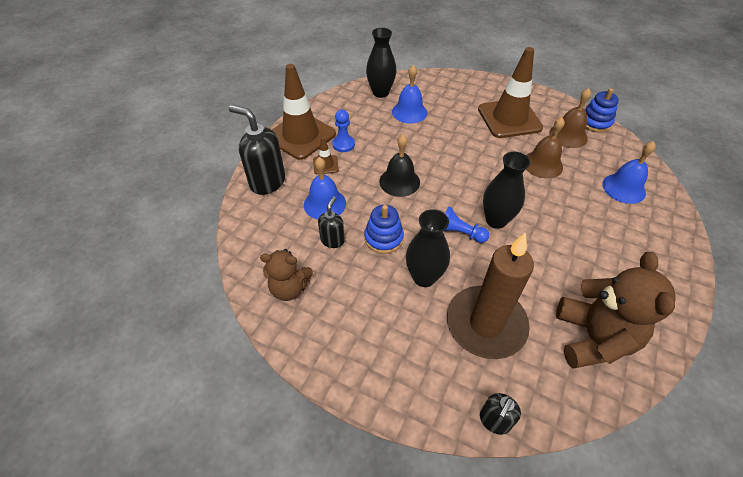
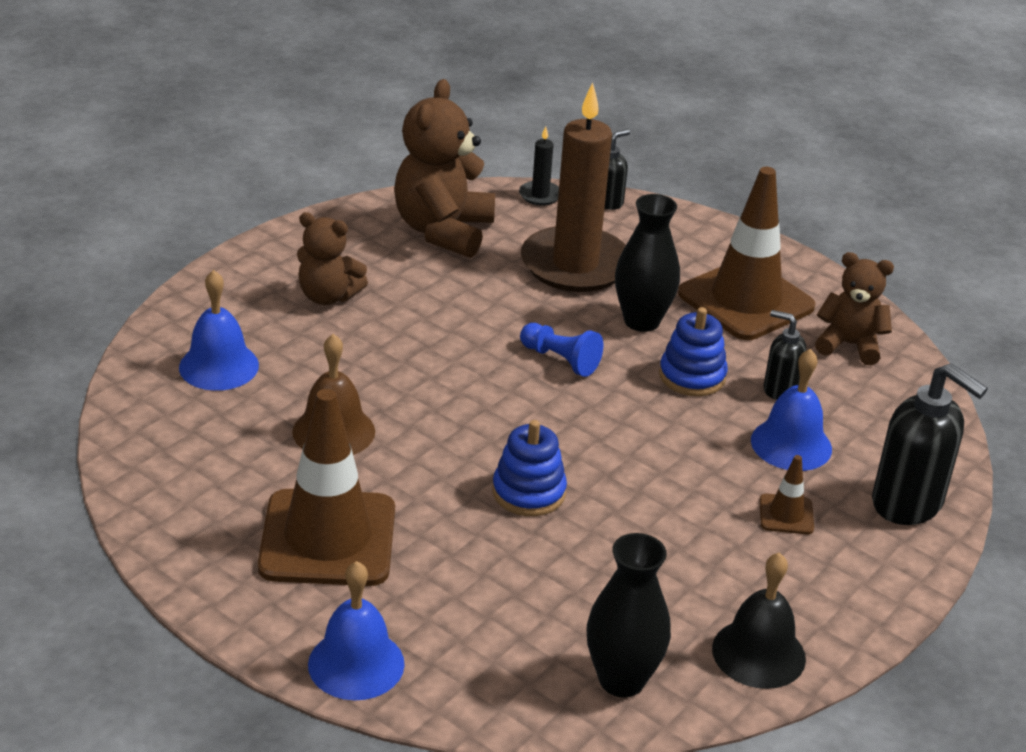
camera: 170 degrees left, 15 degrees down
(301, 136) = (842, 592): brown traffic cone -> brown traffic cone (746, 300)
(332, 240) = (780, 389): black soap dispenser -> black soap dispenser turned 90 degrees clockwise
(343, 144) = (742, 551): blue pawn -> none
(399, 181) = (638, 455): black bell -> black bell (758, 653)
(409, 112) = (563, 604): blue bell -> blue bell (356, 664)
(496, 220) = (488, 365): black vase -> none
(551, 413) = (540, 195): none -> black candle
(568, 135) = (227, 475): brown bell -> none
(595, 122) = (137, 491): blue stacking toy -> blue stacking toy (528, 492)
(614, 251) = (328, 296): none -> brown teddy bear

